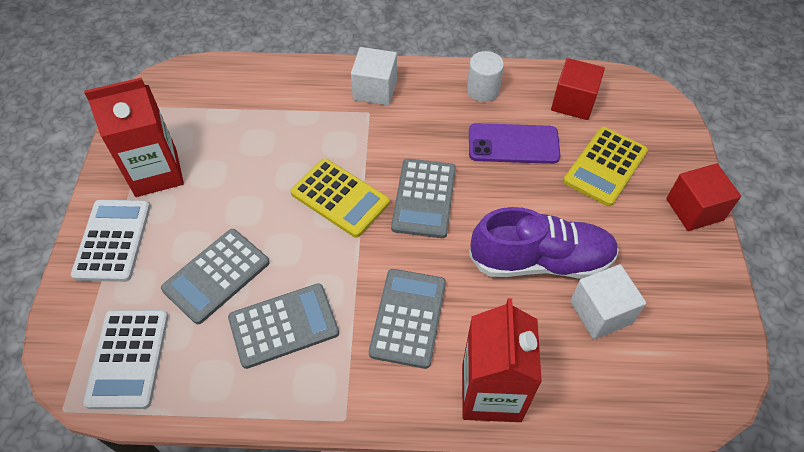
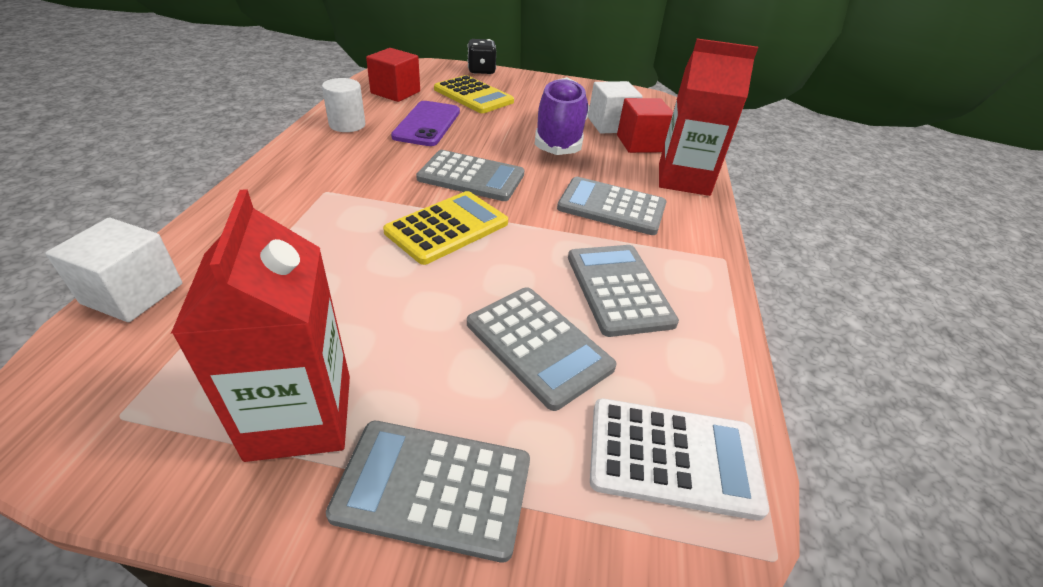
camera: 85 degrees left, 15 degrees down
(113, 240) = (434, 488): white calculator -> grey calculator
(375, 90) = (291, 182): white cube -> white cube (133, 293)
(686, 160) = (481, 71): none -> black dice
(694, 209) = (527, 78): red cube -> red cube (640, 143)

